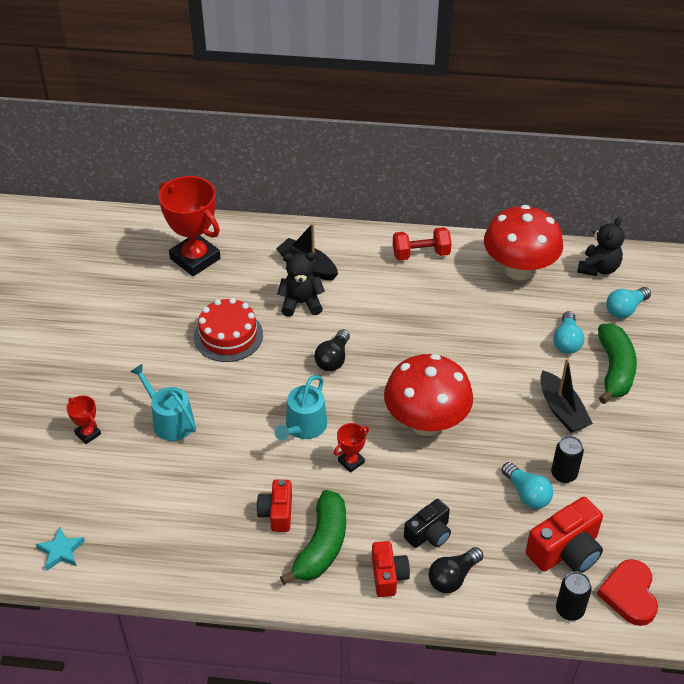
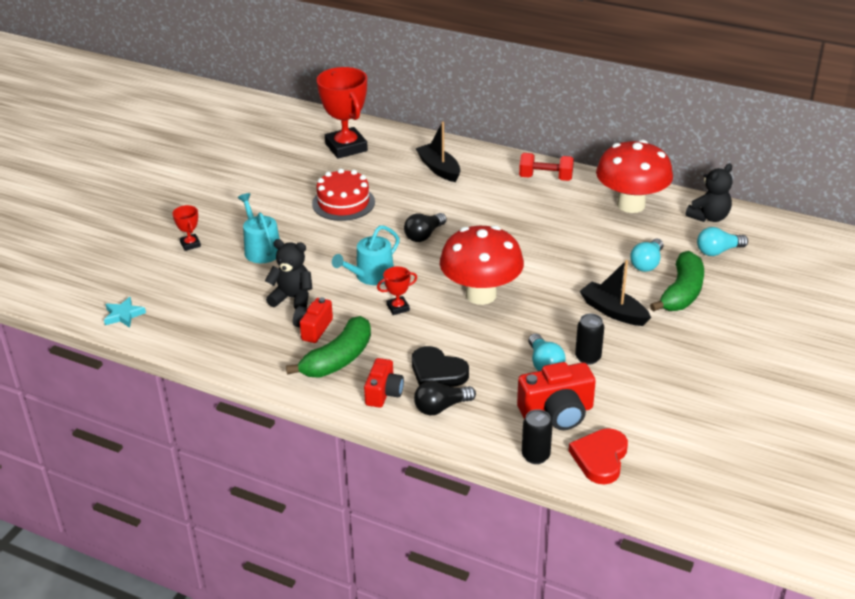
camera: 20 degrees right, 10 degrees down
(301, 303) = (418, 192): black teddy bear -> black teddy bear (292, 298)
(429, 534) = (437, 372): black camera -> black heart
(562, 410) = (613, 311): black boat -> black boat turned 135 degrees clockwise

